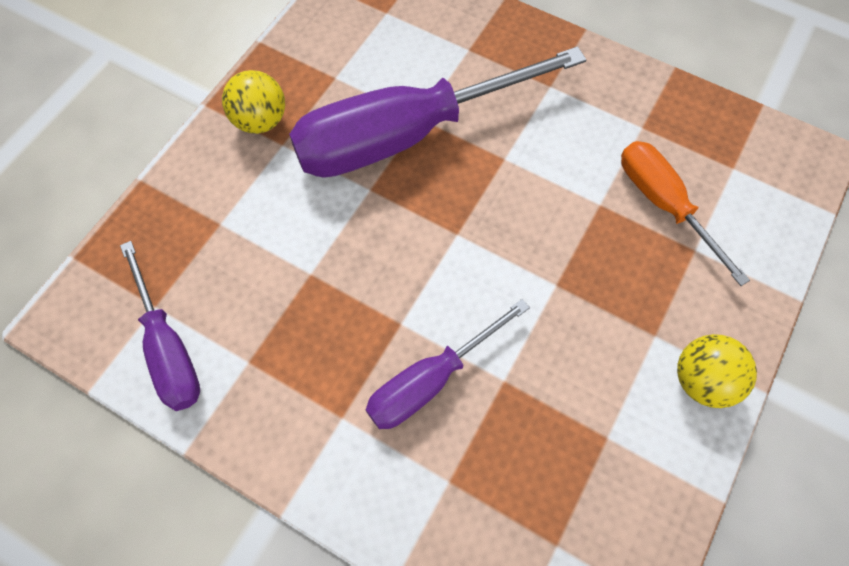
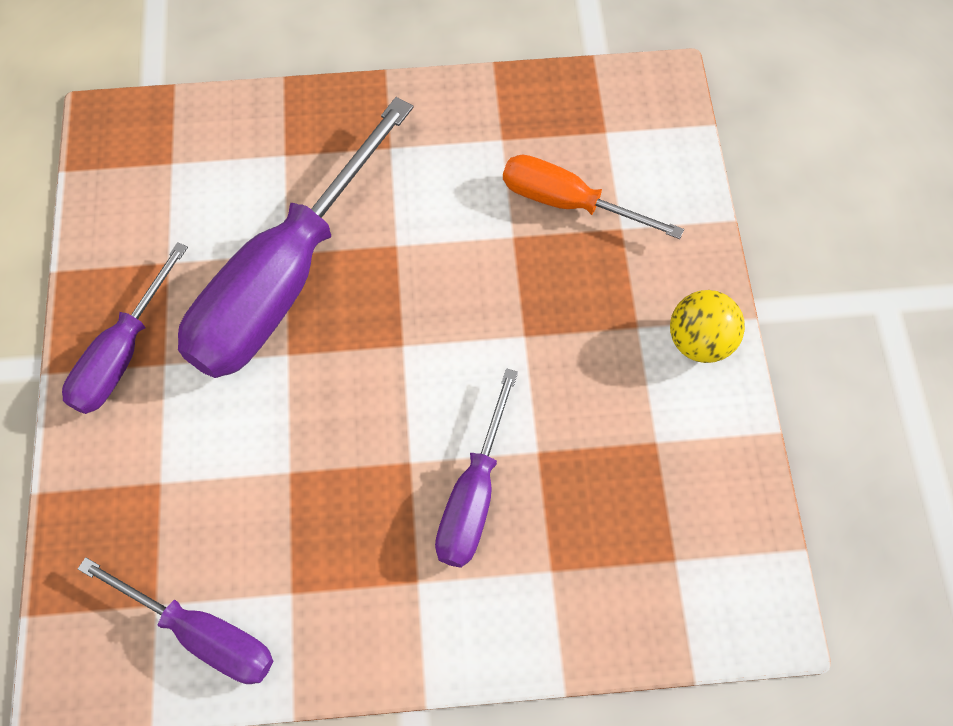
camera: 35 degrees left, 0 degrees up
(260, 121) = (122, 353): yellow ball -> purple screwdriver

